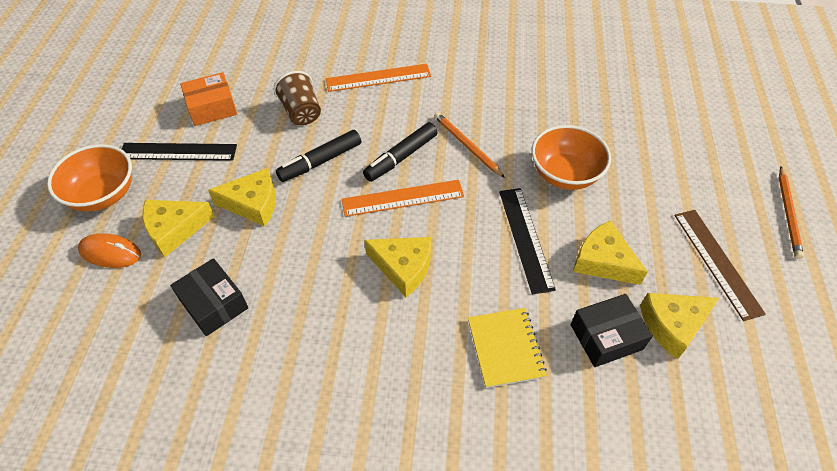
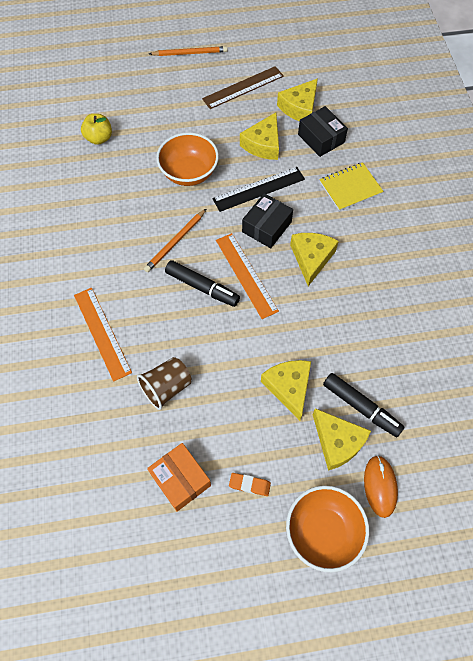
camera: 105 degrees left, 10 degrees up
(178, 152) = (249, 485): black ruler -> orange eraser
(213, 304) = (392, 377): black box -> black box (267, 227)
(320, 161) = (225, 349): black marker -> black marker (361, 407)
(631, 104) = (99, 138): none -> yellow apple
(672, 325) = (299, 107): yellow cheese -> yellow cheese turned 75 degrees clockwise

